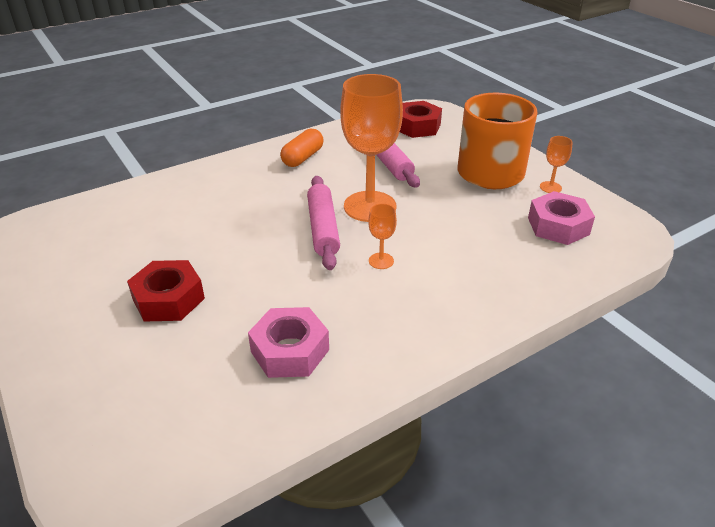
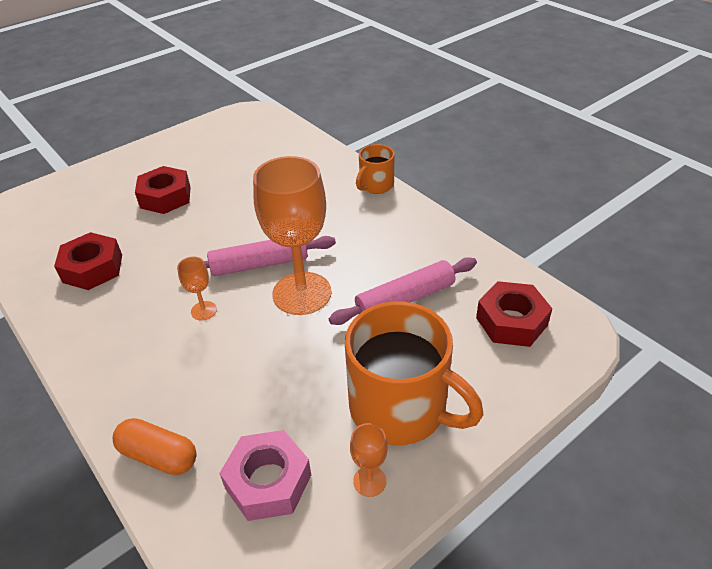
camera: 85 degrees right, 5 degrees up
(230, 162) = (375, 185): none -> orange mug
(290, 351) = (92, 268): pink nut -> red nut
(303, 158) = (396, 231): orange capsule -> orange capsule (159, 456)

